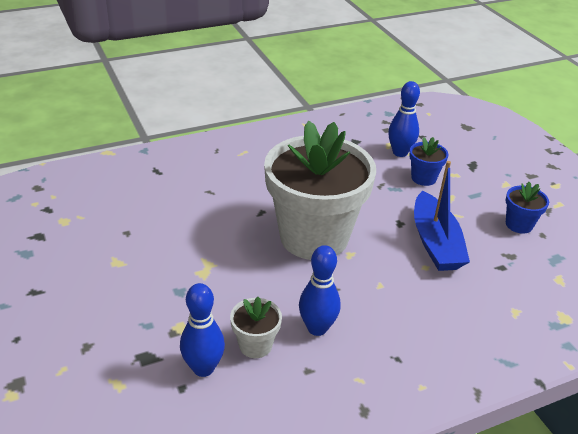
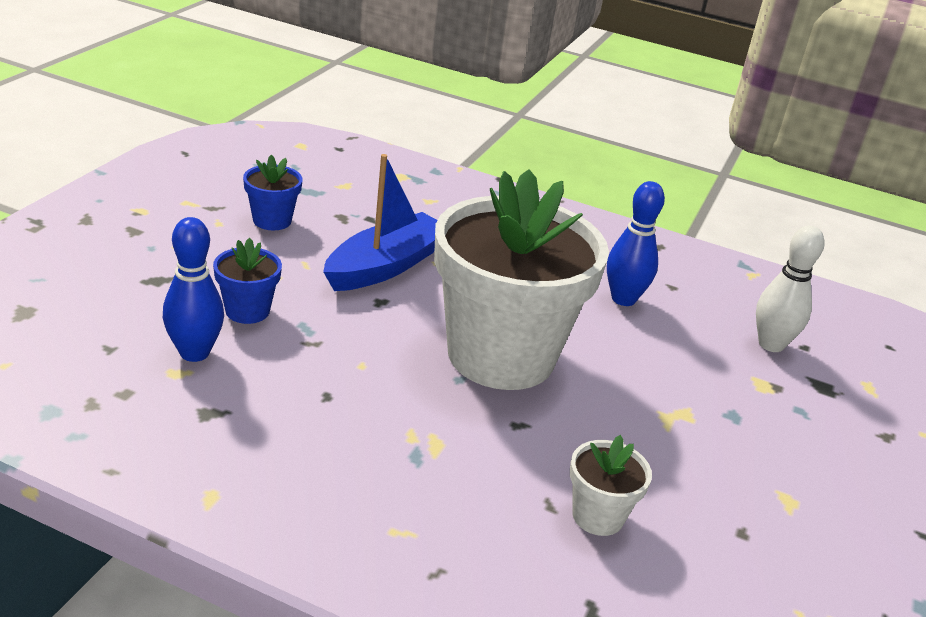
camera: 135 degrees left, 5 degrees down
(203, 368) = (771, 344): blue bowling pin -> white bowling pin
(255, 345) = (700, 326): white flower pot -> white flower pot (598, 516)

